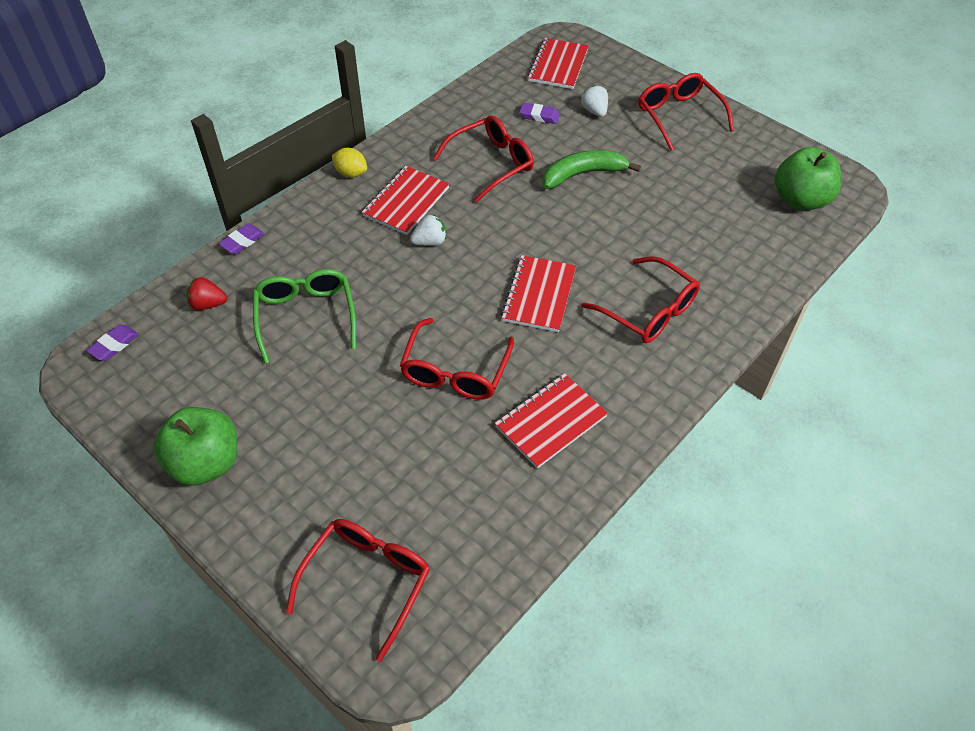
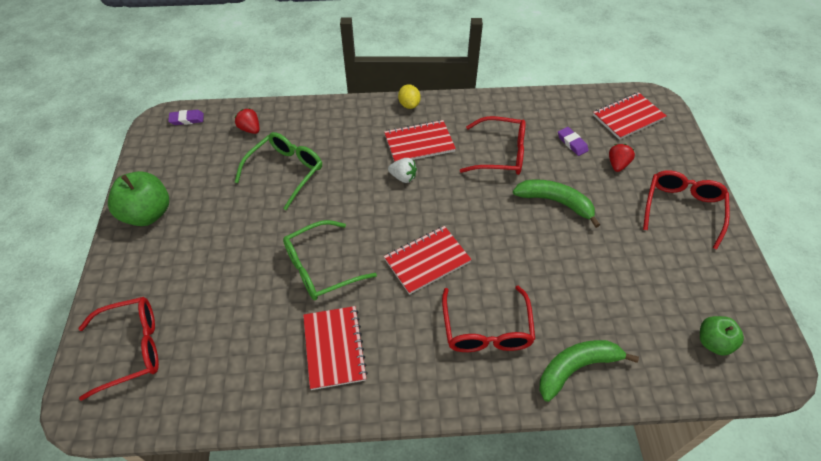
camera: 45 degrees right, 0 degrees up
(242, 241) = (307, 106): purple eraser -> none
(455, 371) = (320, 268): red glasses -> green glasses
(551, 422) = (334, 348): red notebook -> red notebook turned 75 degrees clockwise
(594, 111) = (617, 164): white strawberry -> red strawberry
(739, 287) = (576, 368): none -> green banana
(800, 200) = (713, 342): green apple -> green apple, size x0.61

